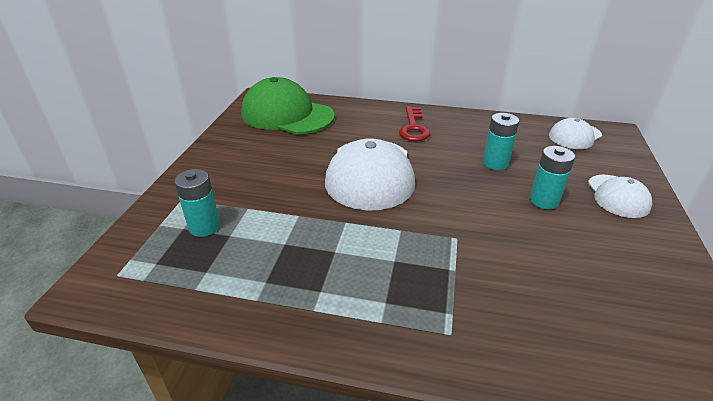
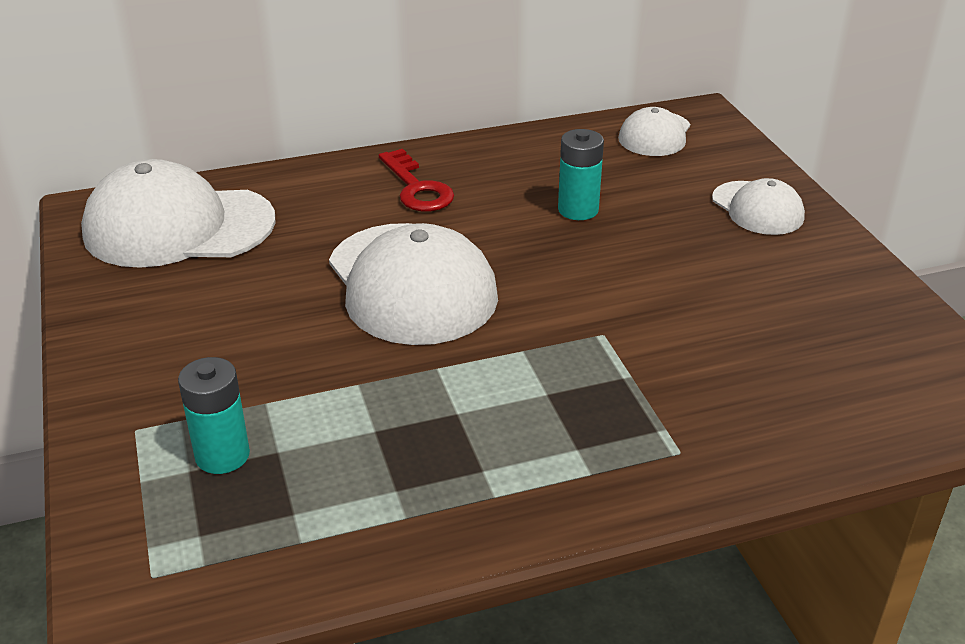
camera: 30 degrees left, 0 degrees up
(287, 114) = (178, 227): green cap -> white cap
(543, 200) = (675, 244): turquoise battery -> none

